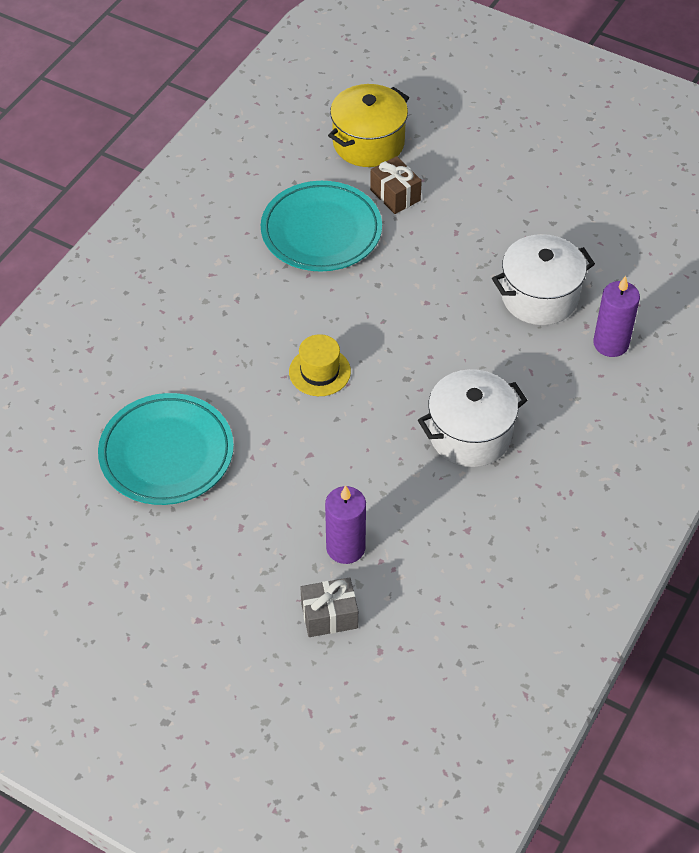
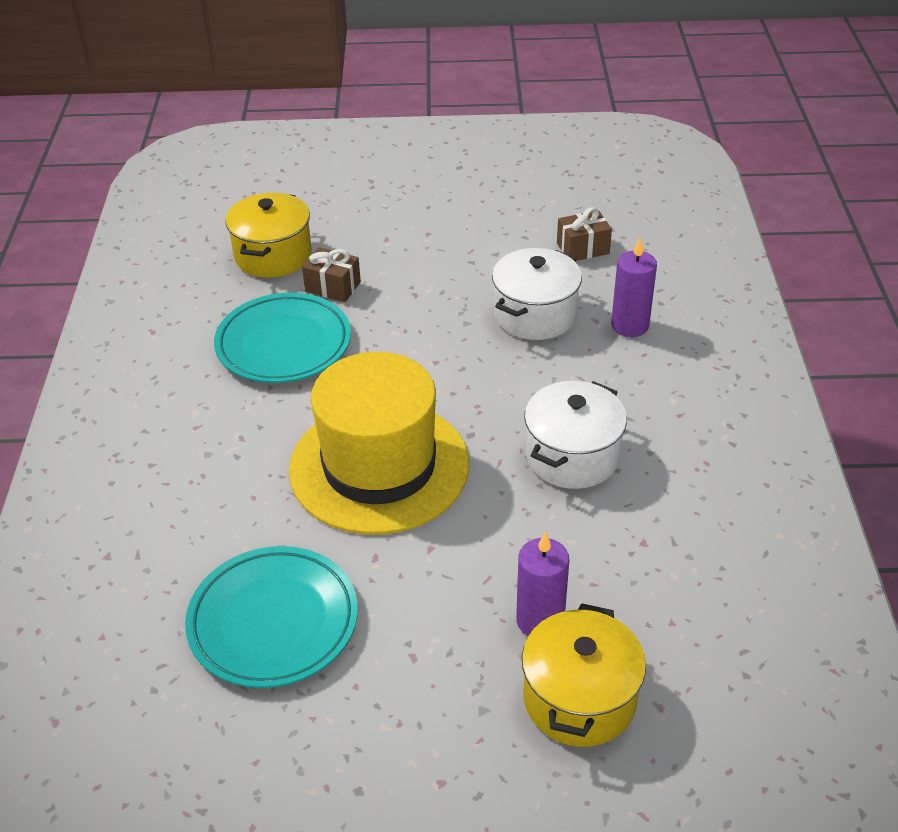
camera: 30 degrees left, 10 degrees down
(319, 372) = (379, 466): yellow hat -> yellow hat, size x2.49
(329, 616) = (579, 699): grey gift -> yellow pot
(632, 251) = (583, 248): none -> brown gift

